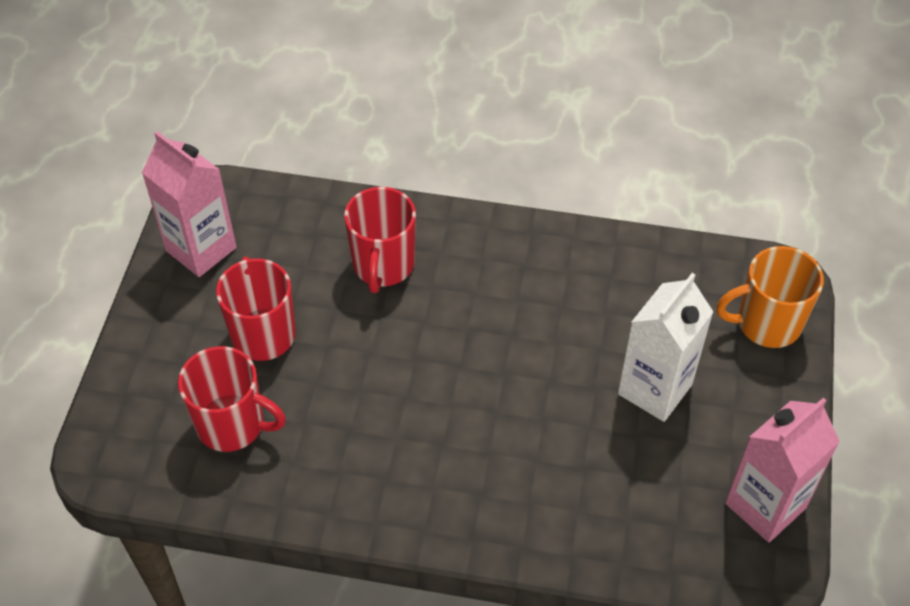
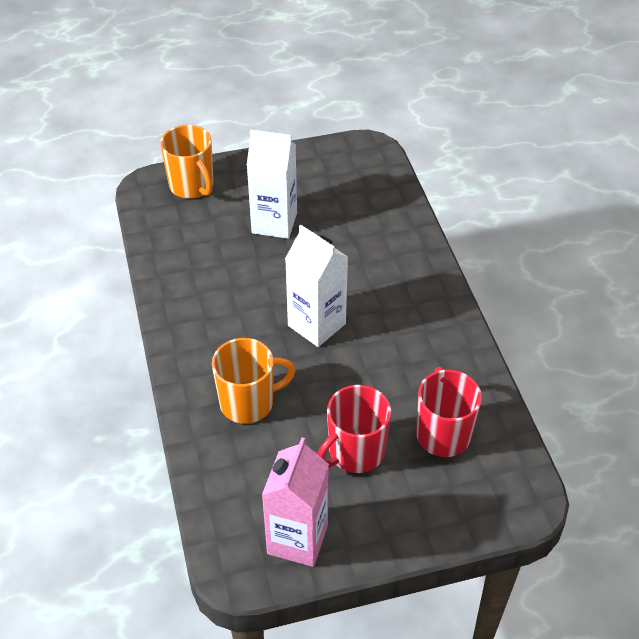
camera: 115 degrees left, 5 degrees down
(383, 266) = (248, 402): red mug -> orange mug
(456, 368) = (316, 325): none -> white carton
(765, 505) = (327, 159): pink carton -> none

